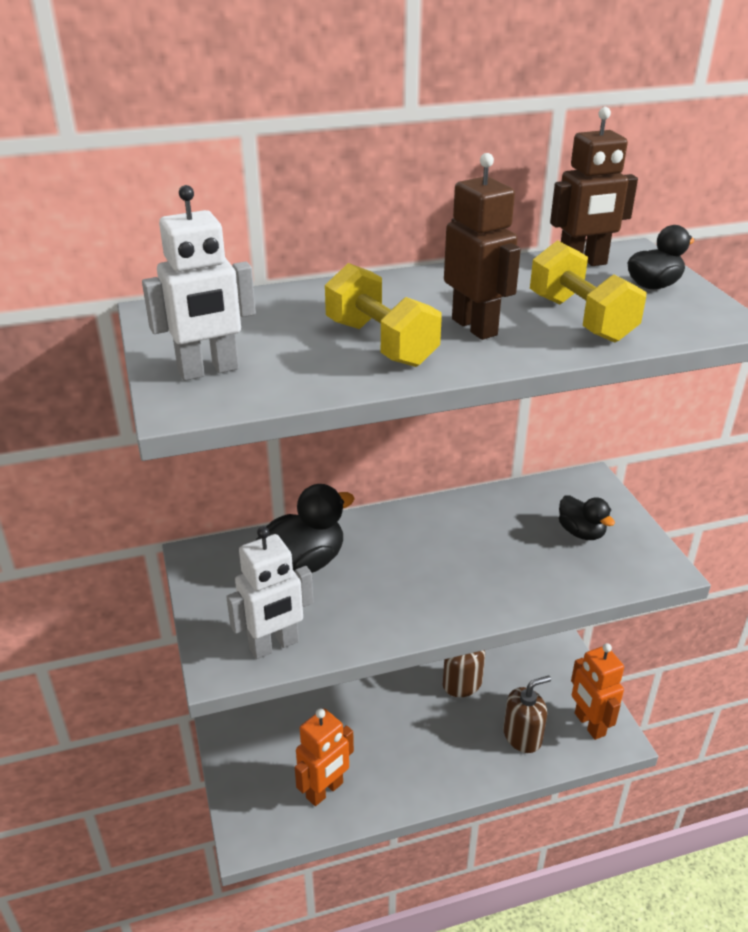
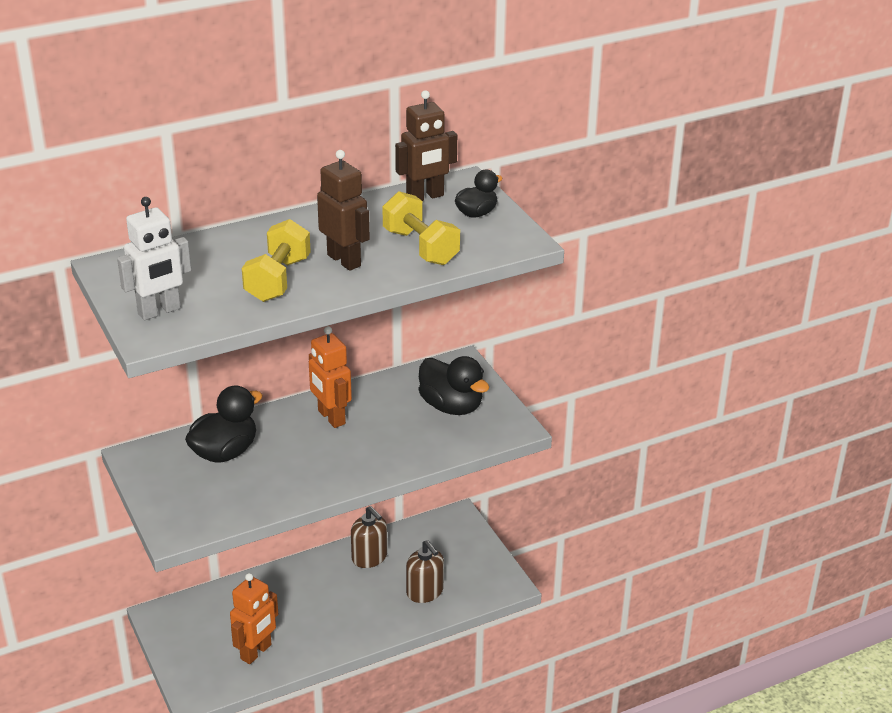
camera: 10 degrees left, 0 degrees up
(274, 645) = (212, 514): white robot -> none
(381, 343) = (278, 279): yellow dumbbell -> yellow dumbbell turned 60 degrees clockwise
(522, 736) = (425, 592): brown soap dispenser -> brown soap dispenser turned 90 degrees clockwise
(581, 532) = (451, 406): black duck -> black duck, size x1.64
(589, 724) = (482, 576): orange robot -> orange robot (331, 417)

